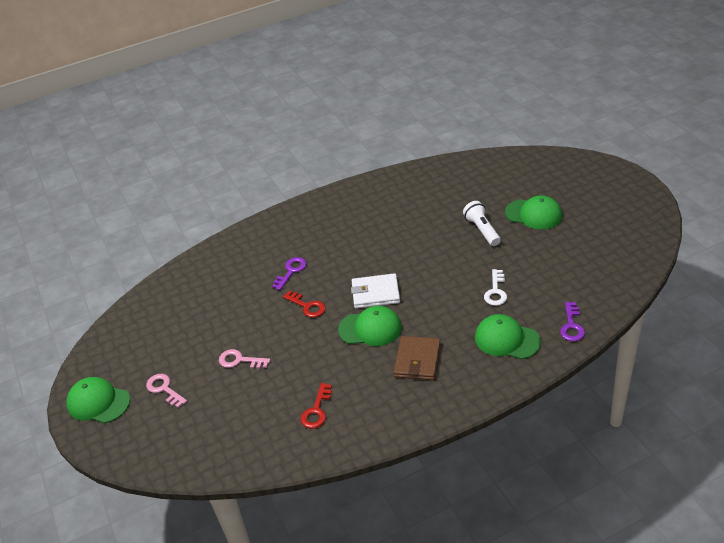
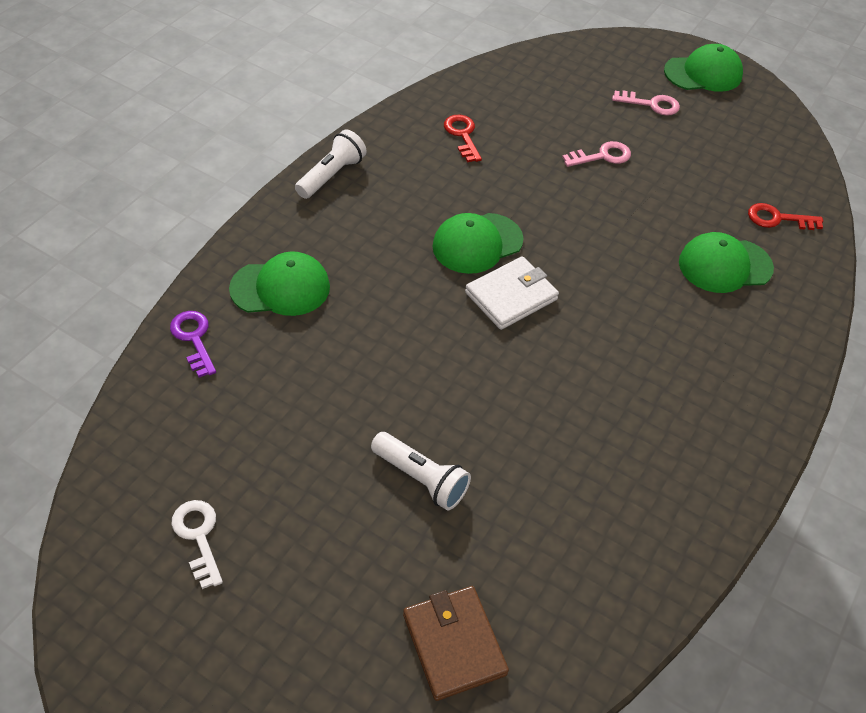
camera: 140 degrees right, 10 degrees up
(291, 271) = (664, 289): purple key -> none
(307, 306) = (589, 246): red key -> red key (778, 219)
(417, 360) = (385, 223): brown wallet -> brown wallet (454, 644)
(431, 409) = (331, 175): none -> white flashlight
(496, 291) = (333, 359): white key -> white key (198, 537)
(533, 214) = (343, 556): green cap -> green cap (724, 265)

